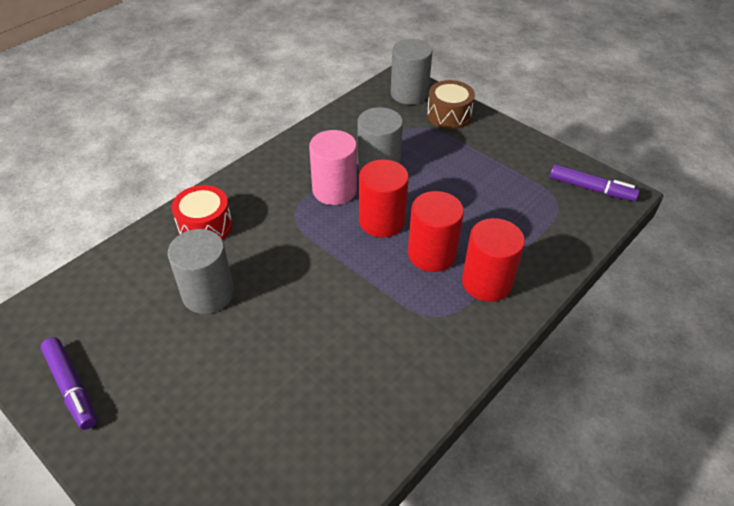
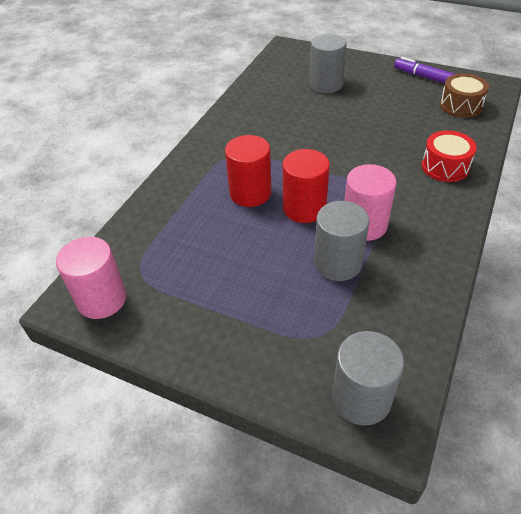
camera: 165 degrees right, 0 degrees up
(208, 293) = (396, 129): grey cylinder -> grey cylinder (326, 84)
(449, 115) = (289, 369): brown drum -> brown drum (460, 106)
(486, 282) = (200, 184): red cylinder -> none
(591, 189) = (102, 299): purple marker -> pink cylinder

